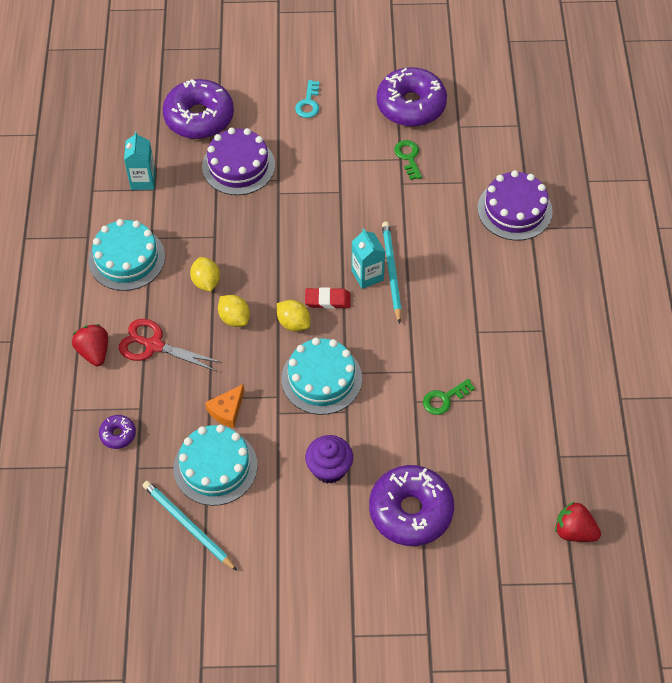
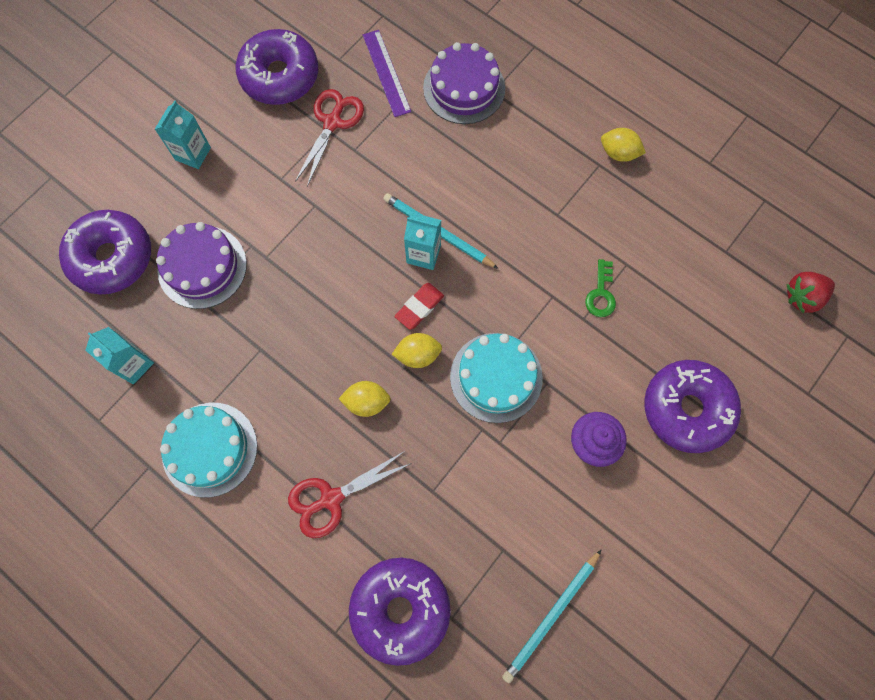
camera: 50 degrees left, 15 degrees up
(94, 352) = (288, 562): red strawberry -> none
(118, 434) = (400, 609): purple donut -> purple donut, size x2.24
(188, 525) = (551, 616): turquoise pencil -> turquoise pencil turned 45 degrees counterclockwise
(206, 282) = (304, 396): yellow lemon -> yellow lemon (618, 153)
(215, 467) = (509, 543): turquoise cake -> none
(227, 410) = (459, 486): orange cheese -> none
(308, 103) = (193, 154): turquoise key -> turquoise carton
(408, 157) = (332, 122): green key -> red scissors
(477, 159) = (386, 73): none -> purple ruler

